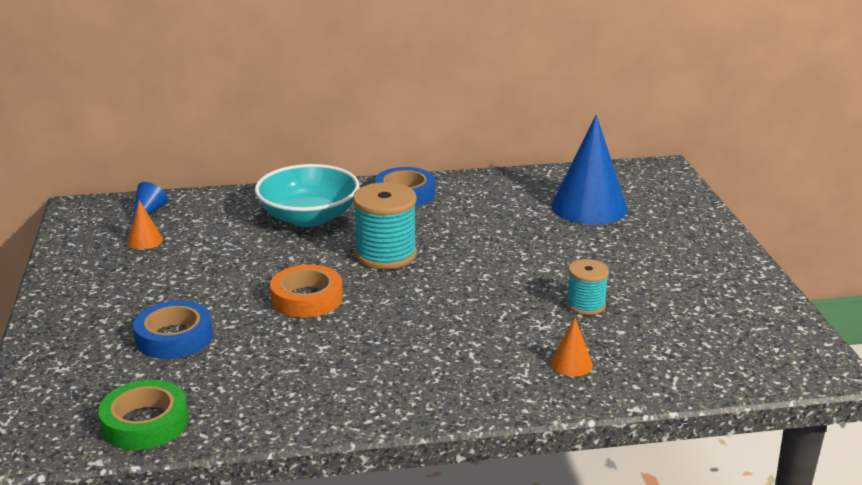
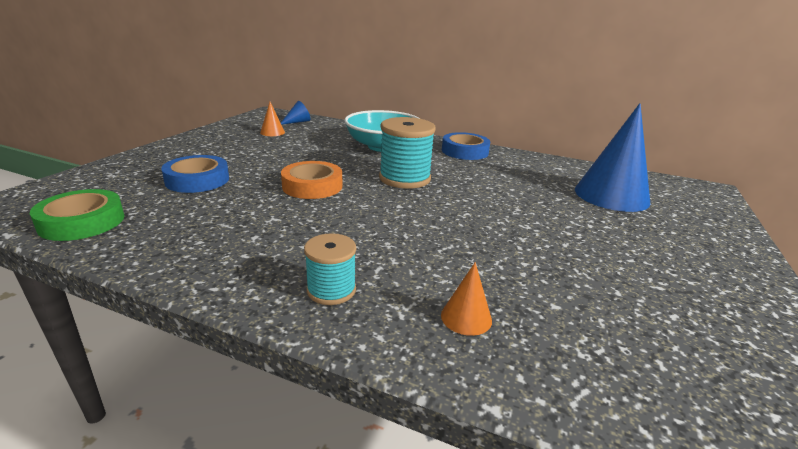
camera: 30 degrees right, 0 degrees up
(585, 305) = (538, 267): turquoise spool -> turquoise spool (331, 290)

